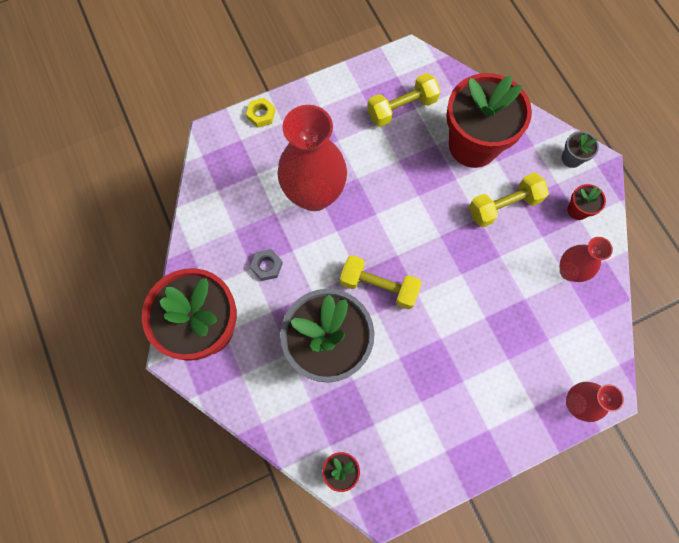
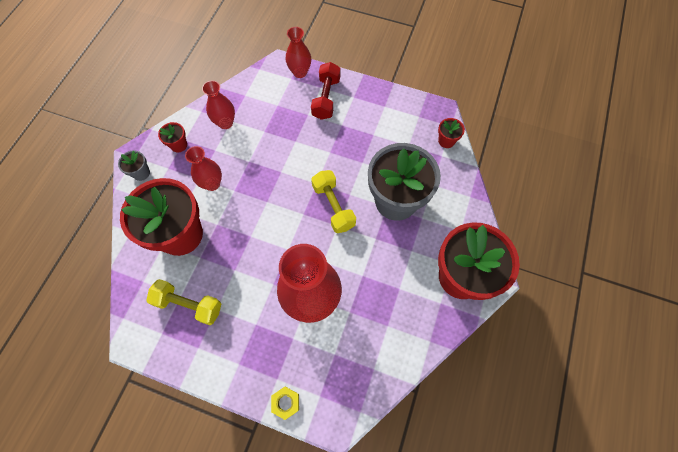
camera: 135 degrees left, 5 degrees down
(267, 266) = (388, 280): grey nut -> none
(504, 206) = (212, 184): yellow dumbbell -> red vase
(513, 398) = (326, 98): none -> red dumbbell

